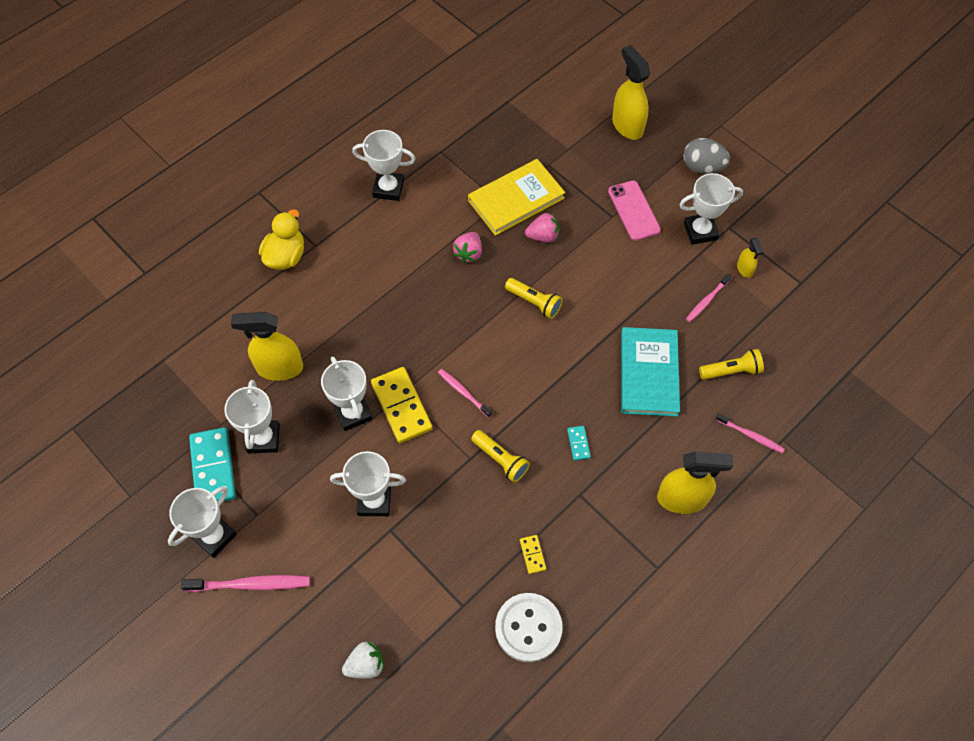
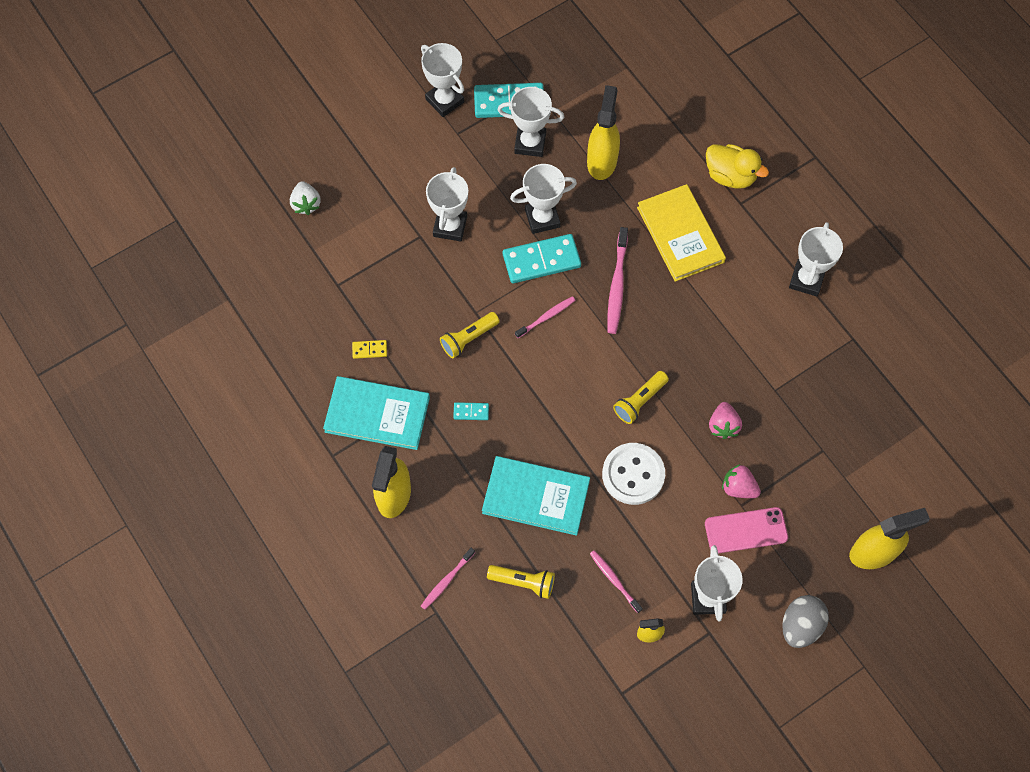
camera: 100 degrees right, 5 degrees up
(251, 584) = (395, 125): pink toothbrush -> pink toothbrush (617, 285)
(402, 406) = (541, 260): yellow domino -> turquoise domino
(469, 253) = (710, 347): pink strawberry -> pink strawberry (738, 487)
(516, 199) = (777, 407): yellow book -> yellow book (680, 235)
(528, 628) = (305, 334): white button -> white button (633, 474)
(602, 532) = (377, 414): none -> turquoise book
(731, 371) = (523, 582): yellow flashlight -> yellow flashlight turned 75 degrees counterclockwise

